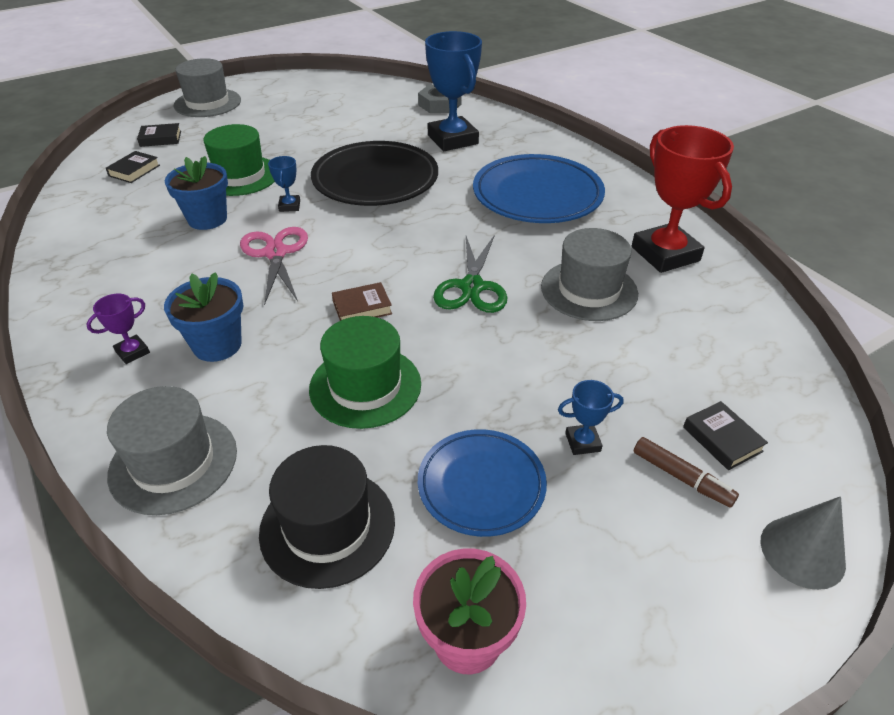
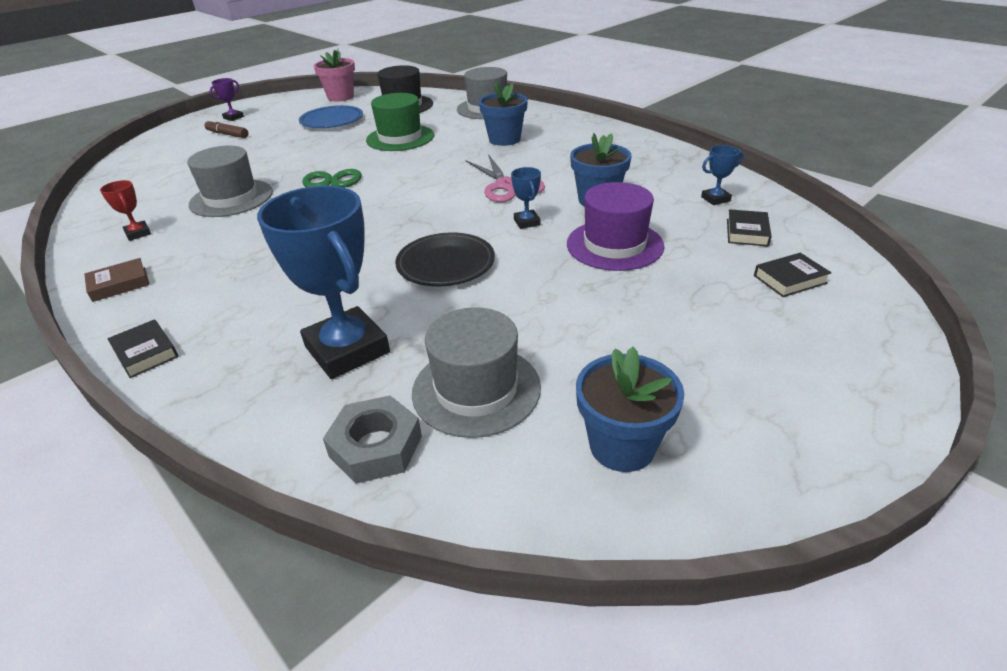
camera: 170 degrees right, 5 degrees down
(132, 352) = (555, 131): purple trophy -> purple trophy (233, 117)
(207, 103) = (834, 367): grey hat -> grey hat (476, 389)
(240, 176) = (614, 245): green hat -> purple hat
(332, 93) = (622, 446): none -> blue flower pot
(362, 308) = (416, 166): brown book -> brown book (119, 284)
(375, 180) = (446, 264): black plate -> black plate, size x0.62
(537, 195) = (242, 274): blue plate -> none
(582, 442) = (274, 137): blue trophy -> blue trophy (715, 199)
(665, 254) = (138, 233): red trophy -> red trophy, size x0.44
(722, 439) = (193, 147): black book -> black book (145, 353)
(802, 552) = (187, 125): grey cone -> none

